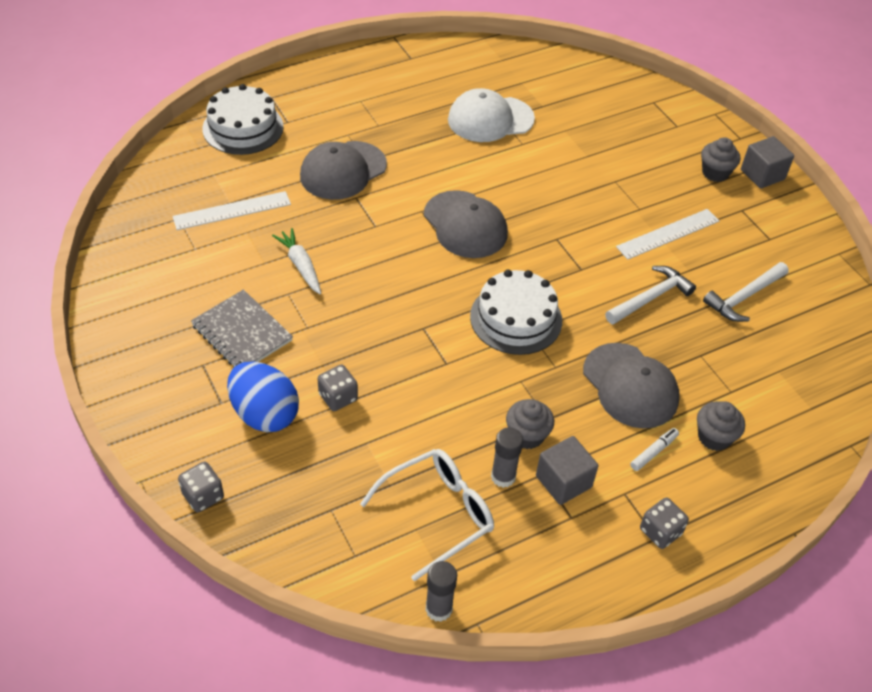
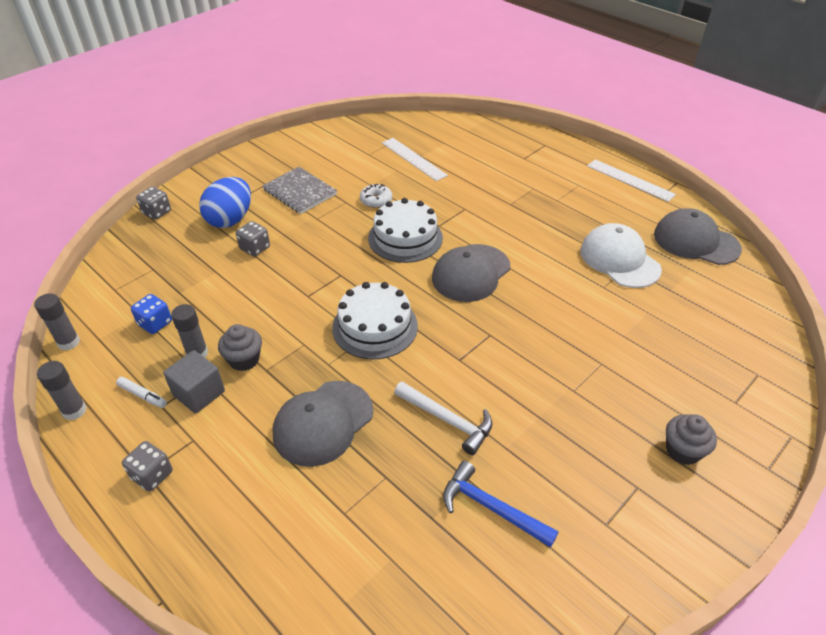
camera: 75 degrees right, 5 degrees down
(242, 333) = (299, 192): grey notebook -> grey notebook turned 75 degrees counterclockwise
(243, 128) = (501, 141): white cake -> white cake (405, 238)
(300, 266) = (376, 201): white carrot -> white donut
(343, 171) = (489, 195): grey cap -> grey cap (695, 241)
(438, 514) = (155, 323): white glasses -> blue dice
(555, 602) = (74, 411): none -> grey glue stick
(653, 452) = (245, 455): white marker -> white marker (142, 395)
(668, 234) = (550, 420): white ruler -> white ruler (630, 180)
(714, 437) = (276, 505): grey cupcake -> none
(744, 297) = (491, 507): white hammer -> blue hammer
(762, 174) = (718, 502): grey cube -> none

